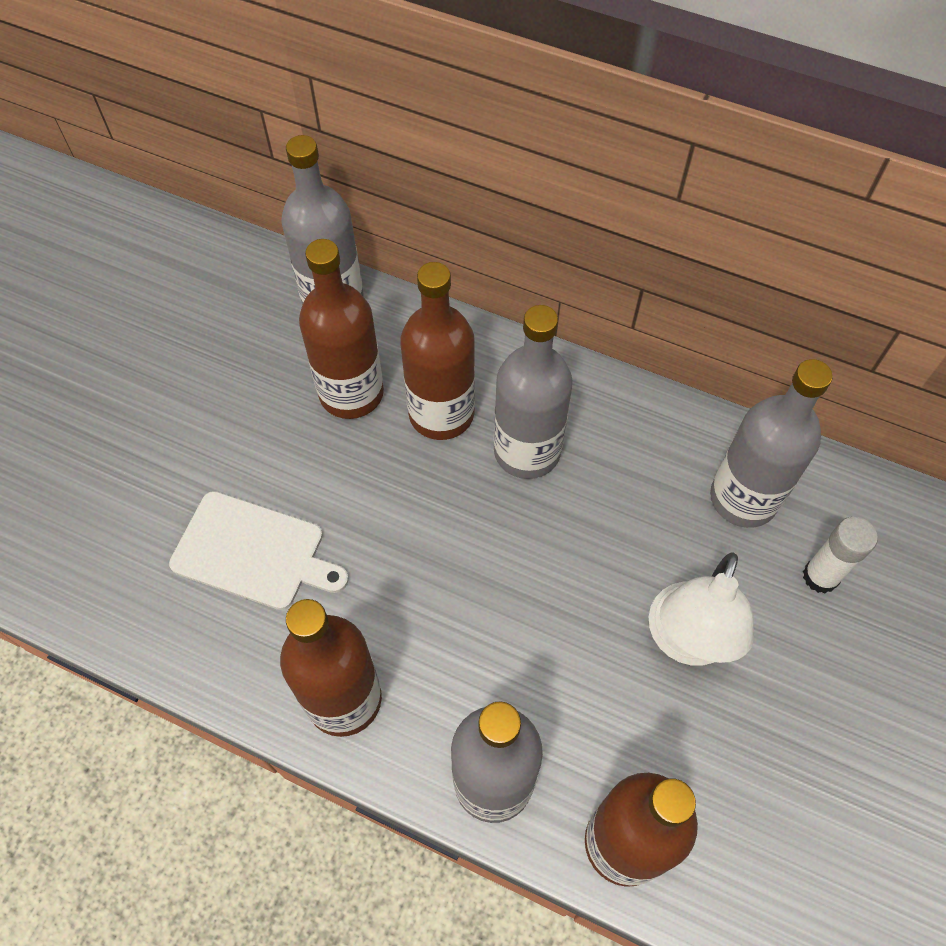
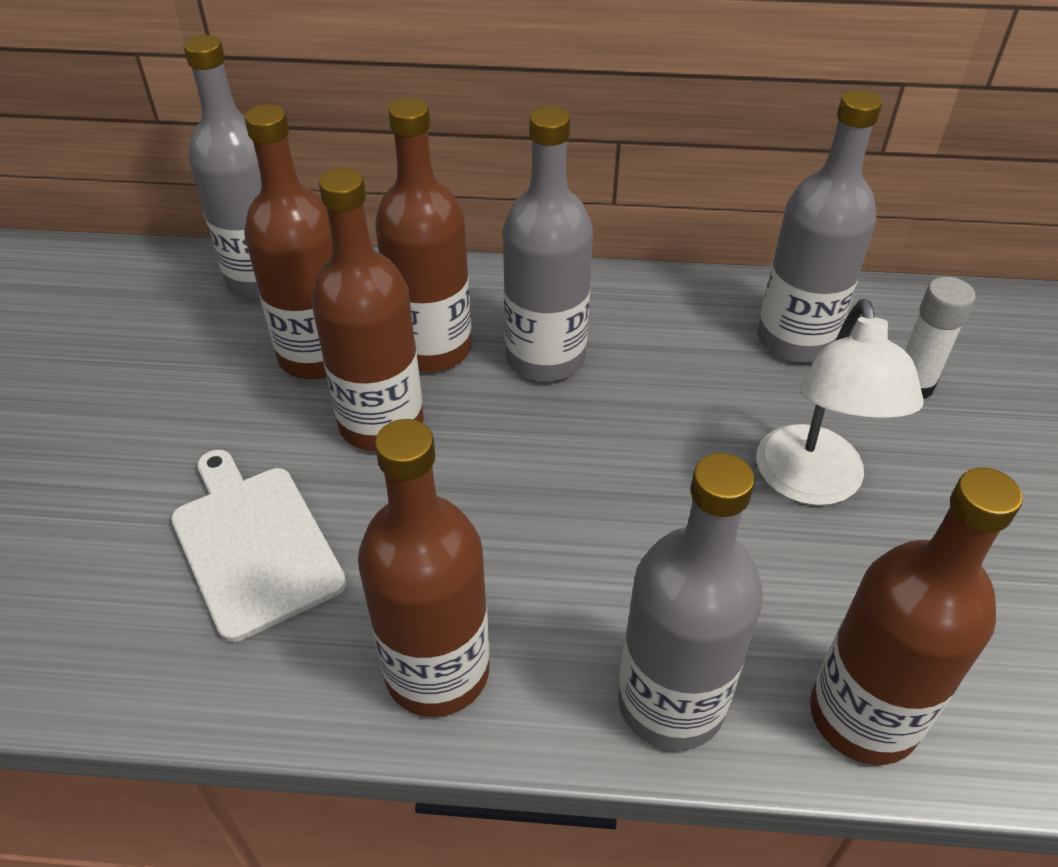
camera: 20 degrees left, 15 degrees down
(254, 552) = (254, 544): white cutting board -> white cutting board turned 120 degrees counterclockwise
(377, 474) = (381, 423): none -> brown bottle

